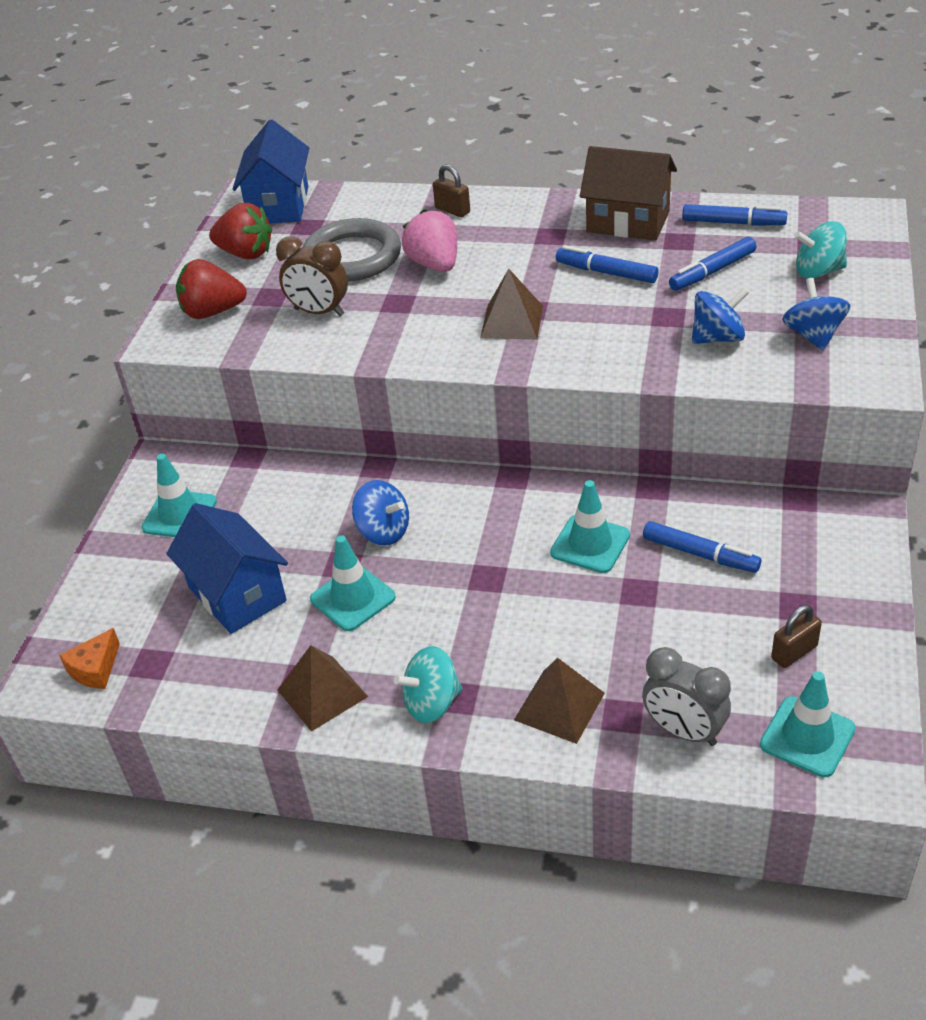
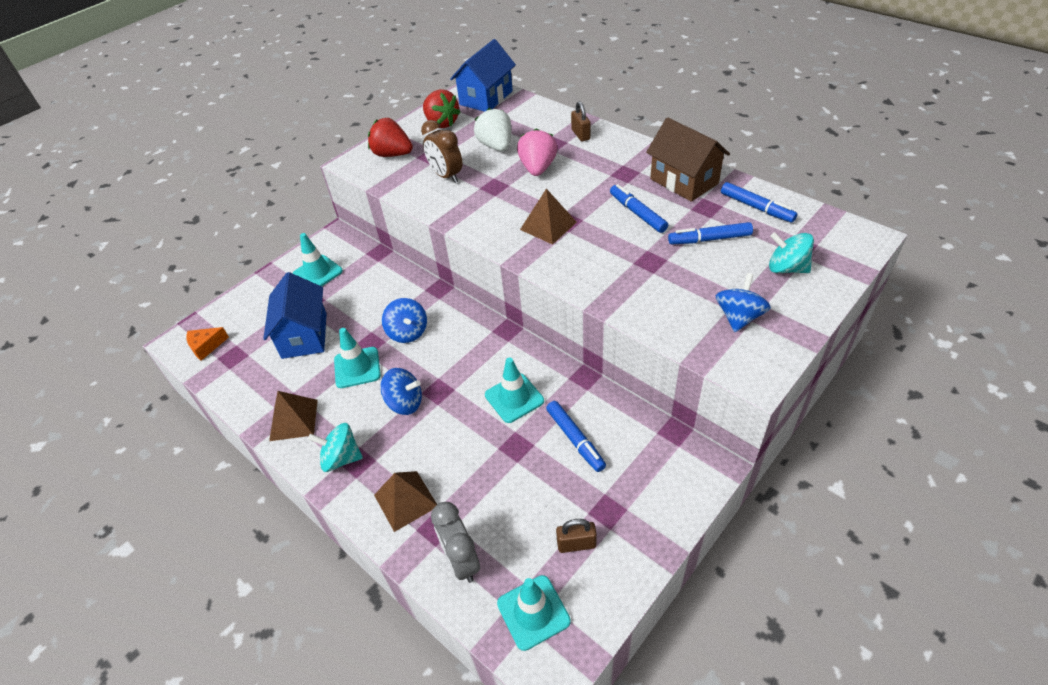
camera: 30 degrees right, 5 degrees up
(352, 257) = (496, 146): grey ring -> white strawberry
(717, 338) = (669, 291): blue spinning top -> blue spinning top (405, 403)

